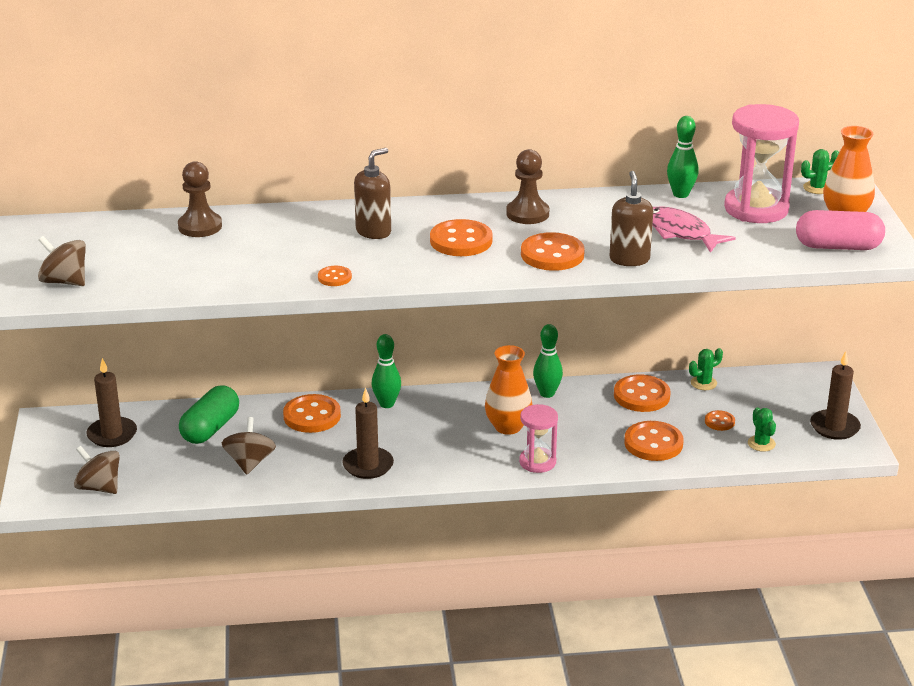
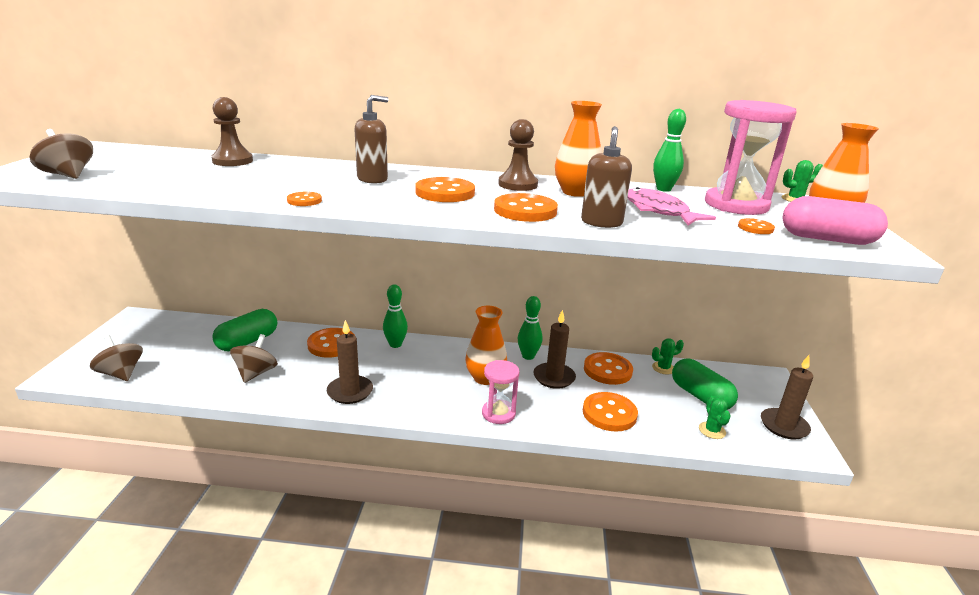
camera: 10 degrees right, 5 degrees down
(112, 434) = (171, 334): brown candle -> brown candle (554, 377)
(591, 216) = (575, 192): none -> orange vase
(719, 422) = (673, 403): orange button -> orange button (755, 228)
(747, 409) = (700, 396): none -> green capsule

